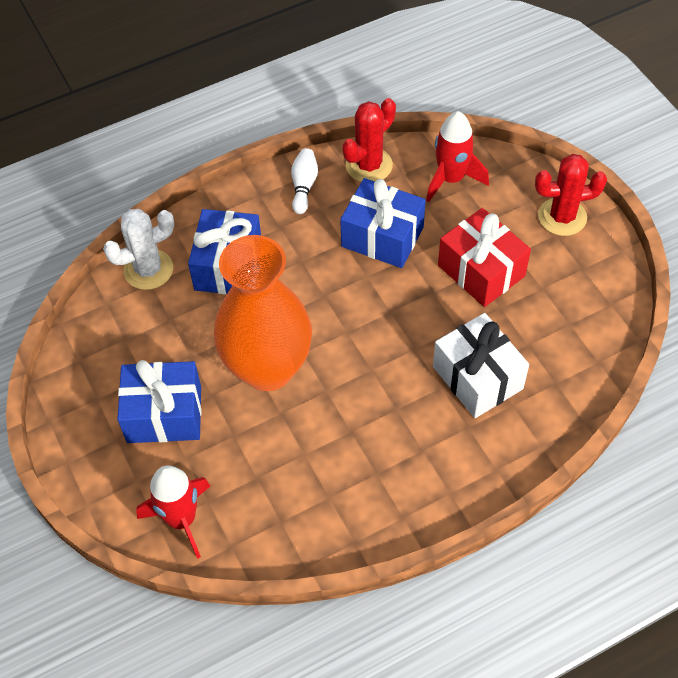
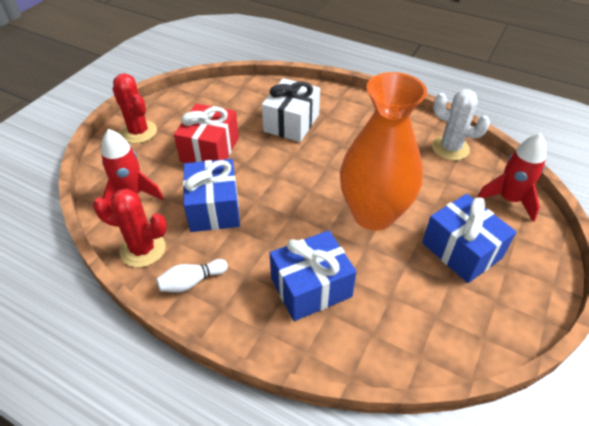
camera: 125 degrees left, 10 degrees down
(148, 270) = (361, 345): white cactus -> white cactus (450, 148)

